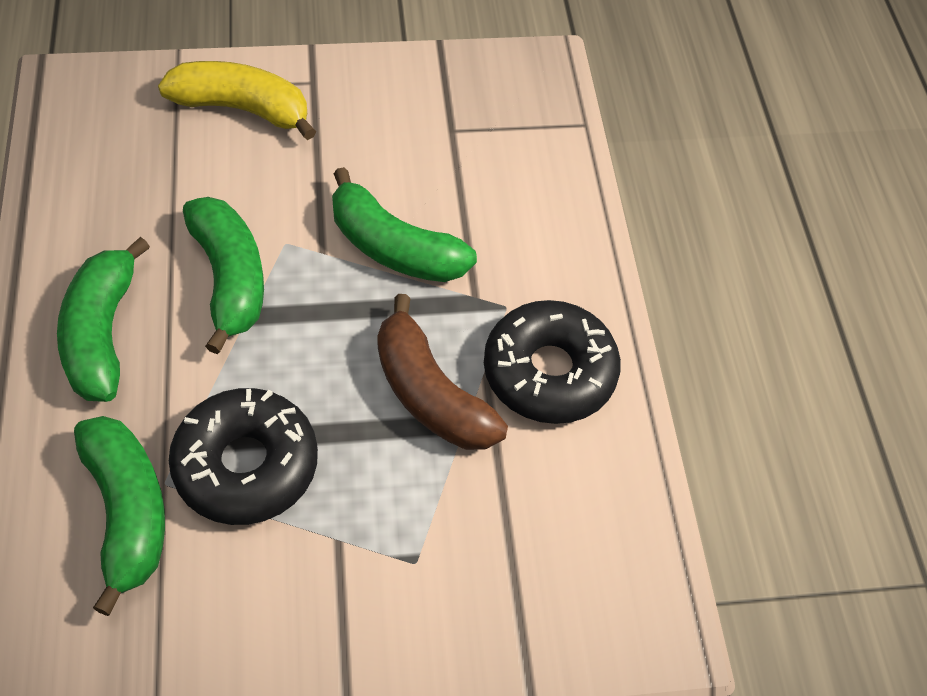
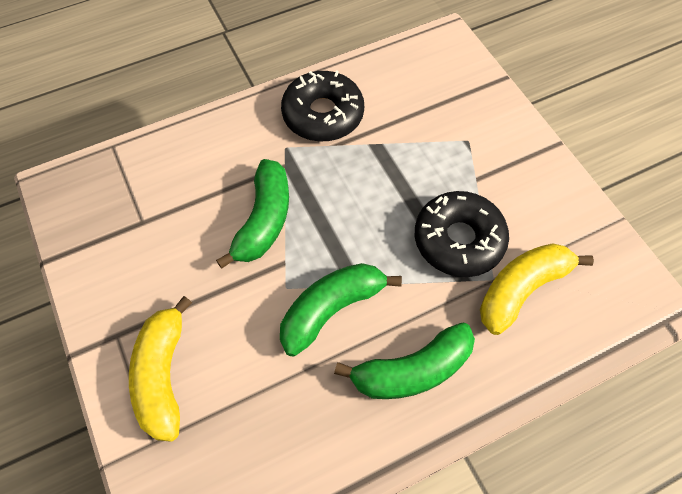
camera: 105 degrees left, 5 degrees up
(127, 512) = (521, 289): green banana -> yellow banana
(430, 394) = (365, 165): brown banana -> none

